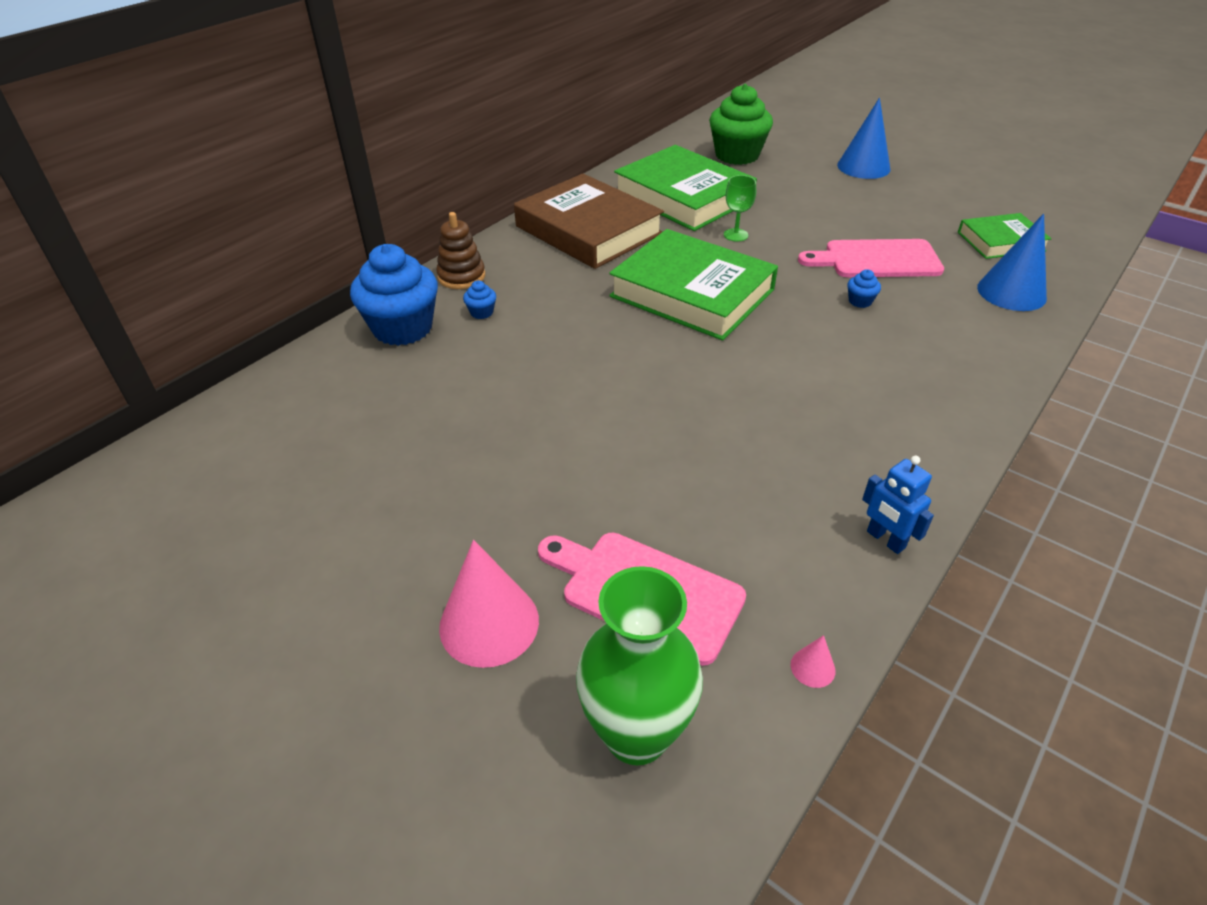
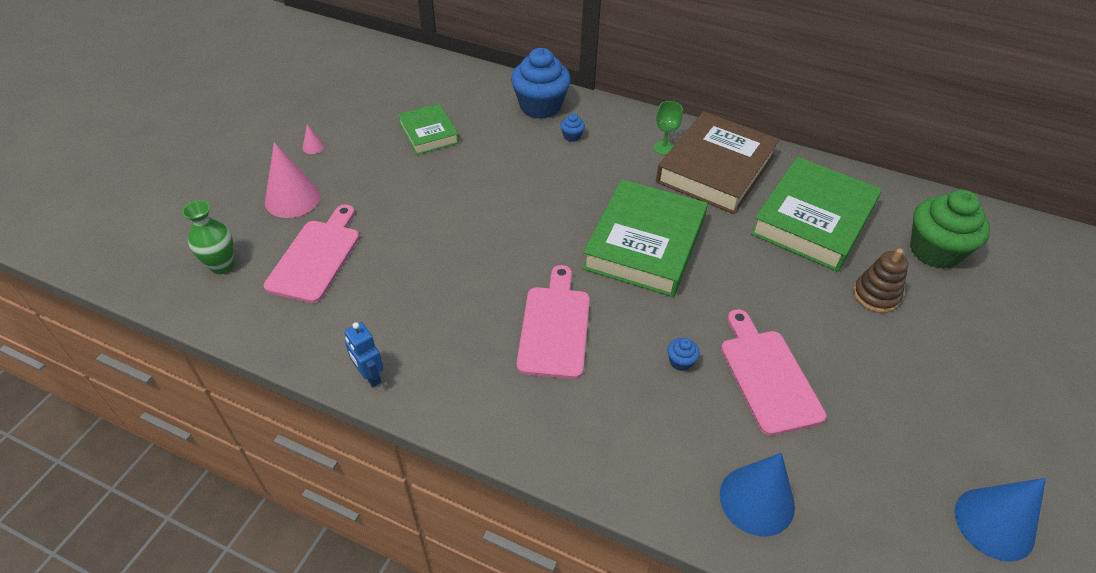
camera: 75 degrees right, 5 degrees up
(461, 276) = (613, 117): brown stacking toy -> brown stacking toy (875, 295)
(636, 734) = (222, 266): green vase -> green vase, size x0.65
(735, 235) = (759, 263): green goblet -> green goblet (664, 148)
(809, 373) = (555, 327): none -> pink cutting board
(812, 667) = (262, 338): pink cone -> pink cone (313, 147)
(863, 167) = (988, 366): blue cone -> blue cone (994, 523)
(885, 540) = (370, 376): blue robot -> blue robot turned 75 degrees counterclockwise
(1000, 241) = (874, 502): green book -> green book (428, 133)

